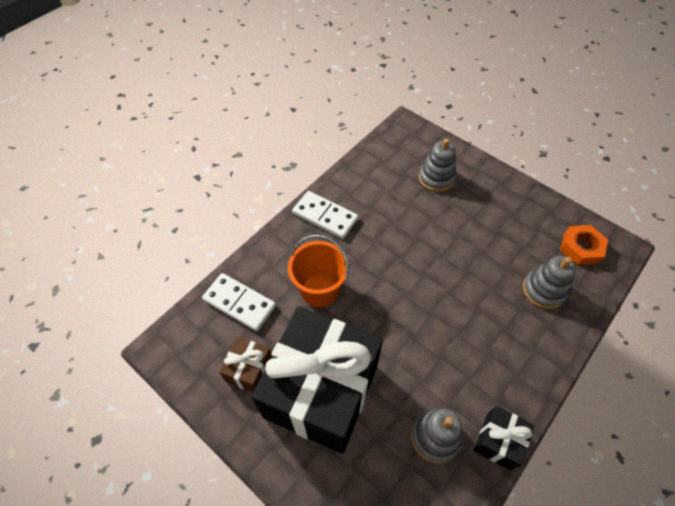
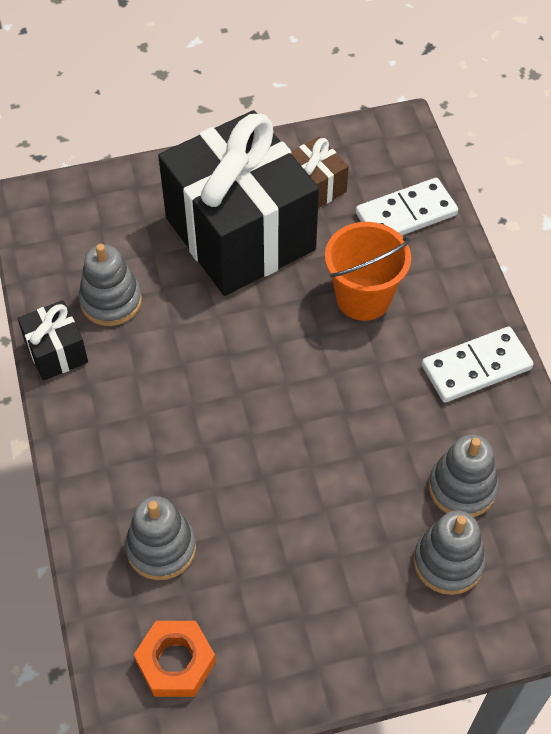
camera: 125 degrees right, 0 degrees up
(396, 190) = (462, 488): none -> grey stacking toy

